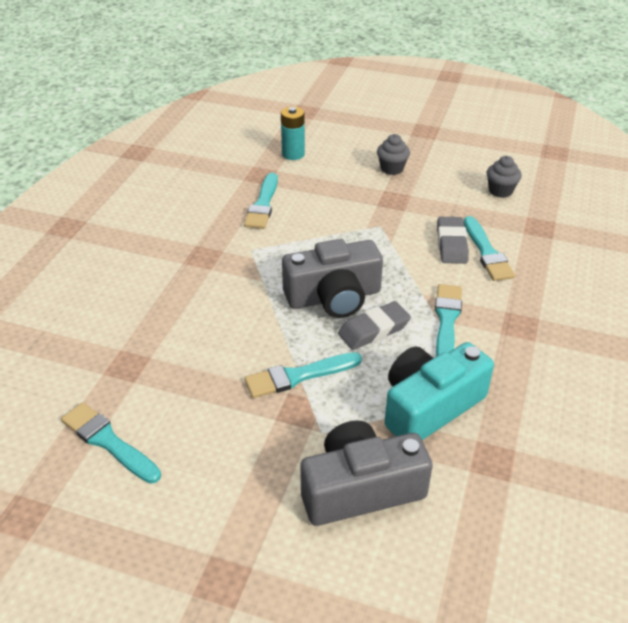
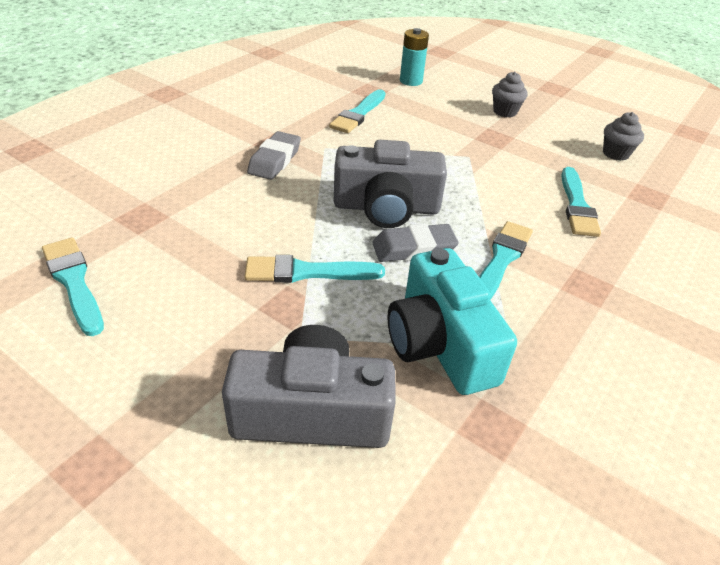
camera: 15 degrees right, 0 degrees up
(430, 406) = (440, 343): turquoise camera -> turquoise camera turned 90 degrees counterclockwise
(451, 244) = (539, 189): grey eraser -> grey eraser (275, 160)

